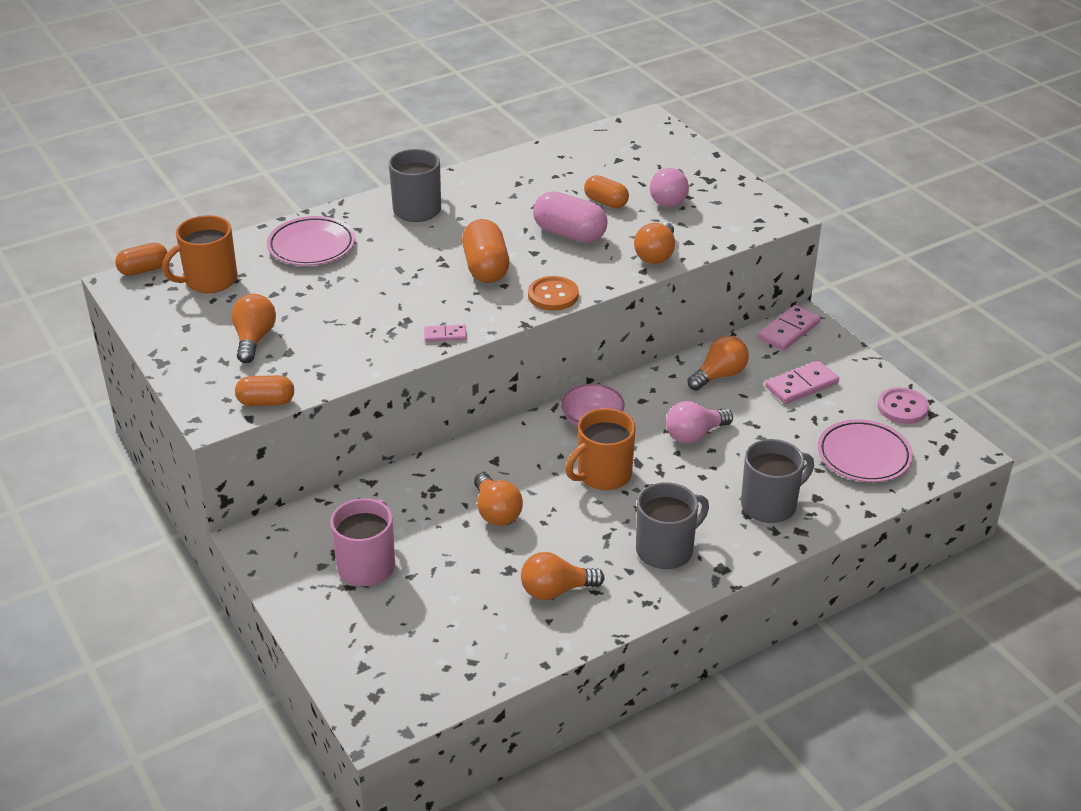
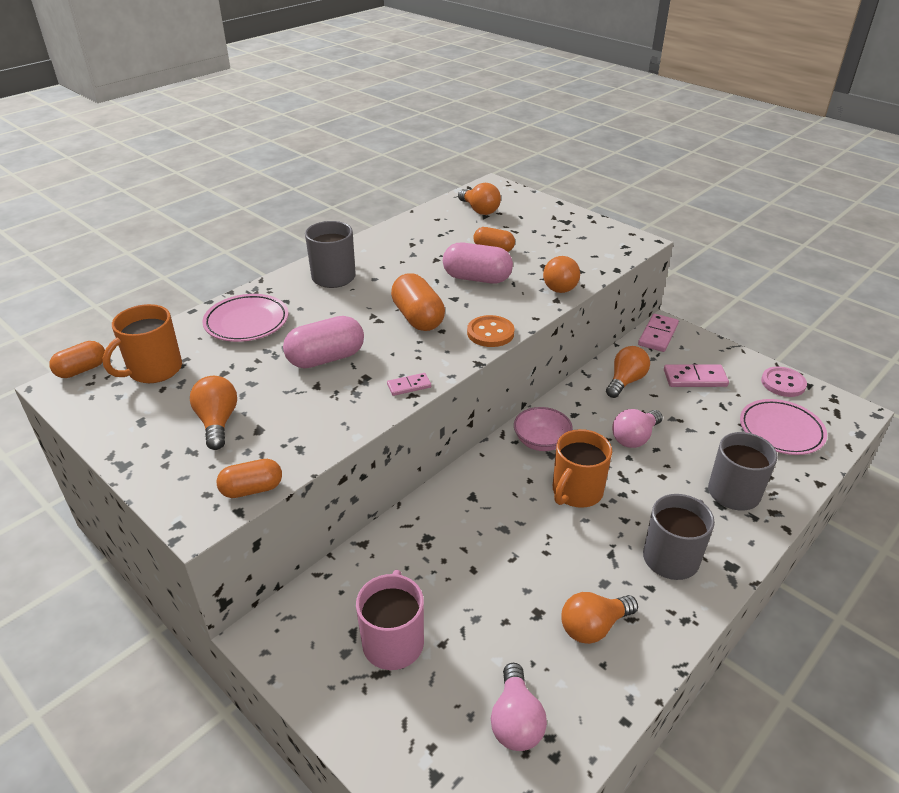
camera: 15 degrees left, 0 degrees up
(376, 295) = (326, 358): none -> pink capsule
(496, 512) = (497, 551): orange light bulb -> orange light bulb (479, 210)
(670, 199) = (544, 240): pink light bulb -> pink light bulb (516, 721)
(801, 385) = (695, 378): pink domino -> pink domino turned 45 degrees clockwise

